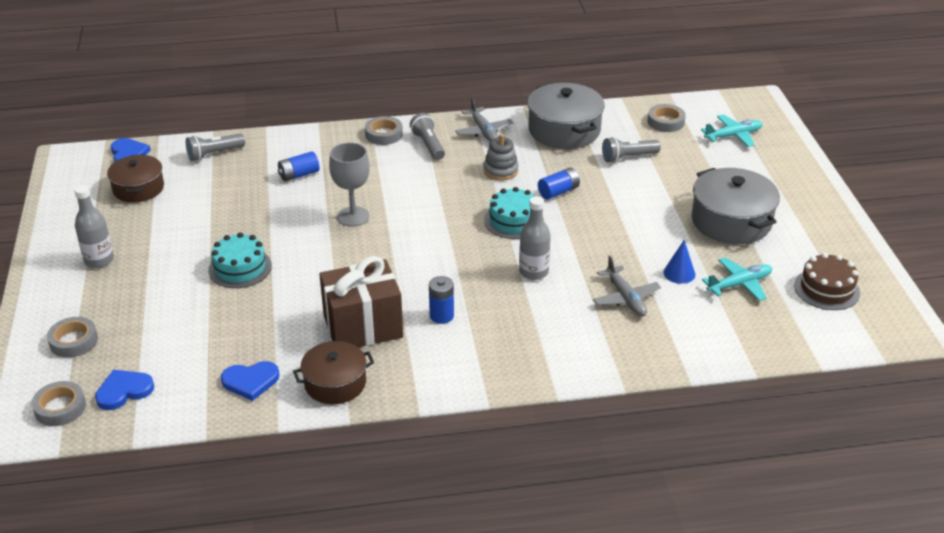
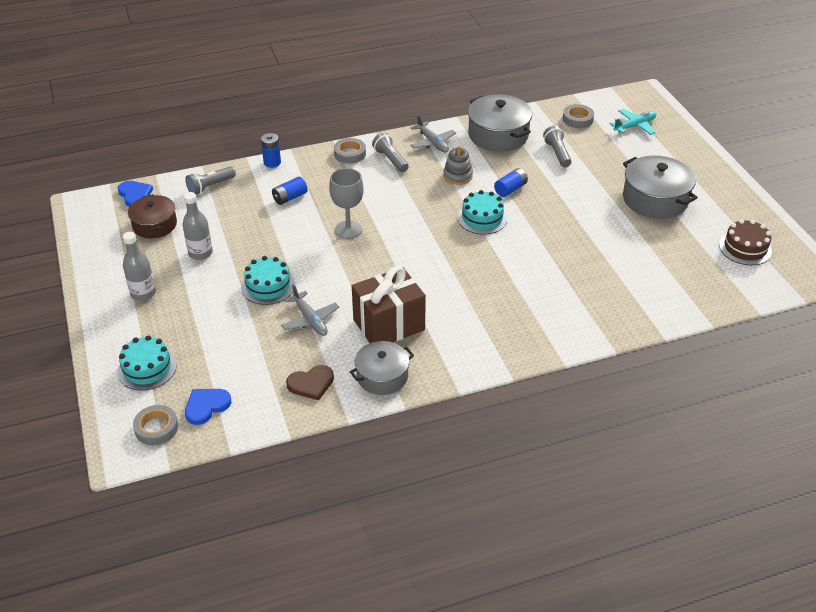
camera: 10 degrees left, 5 degrees up
(73, 341) = (147, 368): grey tape -> turquoise cake
(250, 381) = (311, 384): blue heart -> brown heart
(335, 383) = (382, 376): brown pot -> grey pot
(441, 316) = (450, 307): blue battery -> blue battery (272, 162)
(533, 272) = (512, 261): grey bottle -> grey bottle (200, 253)
(625, 298) = (592, 274): grey plane -> grey plane (310, 320)
(628, 157) = (557, 153): grey flashlight -> grey flashlight turned 105 degrees clockwise
(679, 273) = (628, 248): blue cone -> none
(739, 284) = (677, 252): turquoise plane -> none

